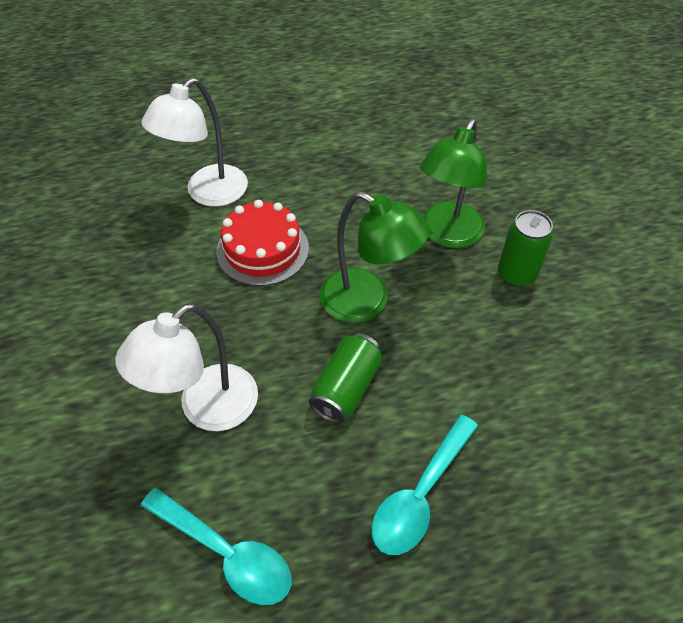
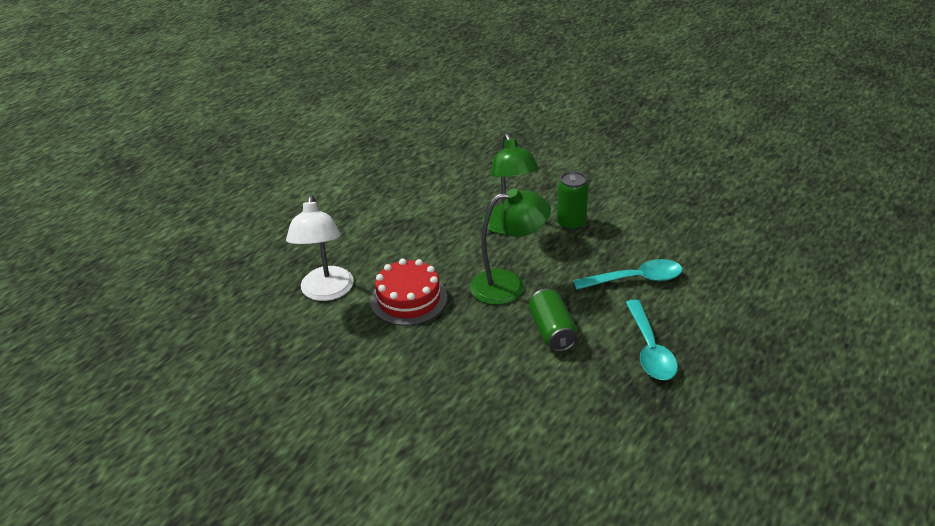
camera: 40 degrees left, 15 degrees down
(206, 409) = (488, 395): white lamp -> none
(226, 553) = (590, 445): turquoise spoon -> turquoise spoon (635, 279)

